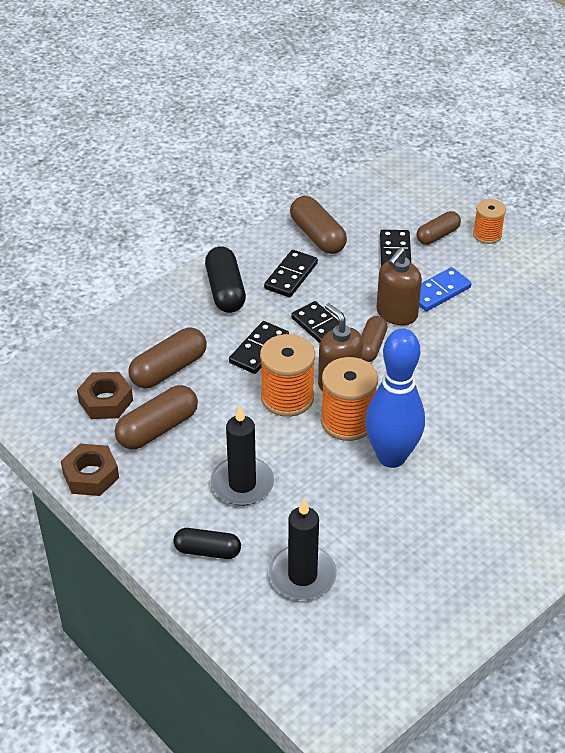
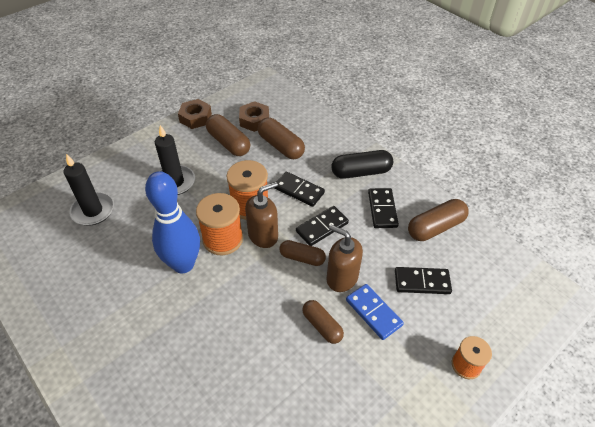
camera: 90 degrees right, 5 degrees up
(207, 551) = (126, 167): black capsule -> none
(291, 276) = (382, 209): black domino -> black domino turned 60 degrees clockwise
(437, 235) = (455, 319): brown capsule -> brown capsule (322, 326)

